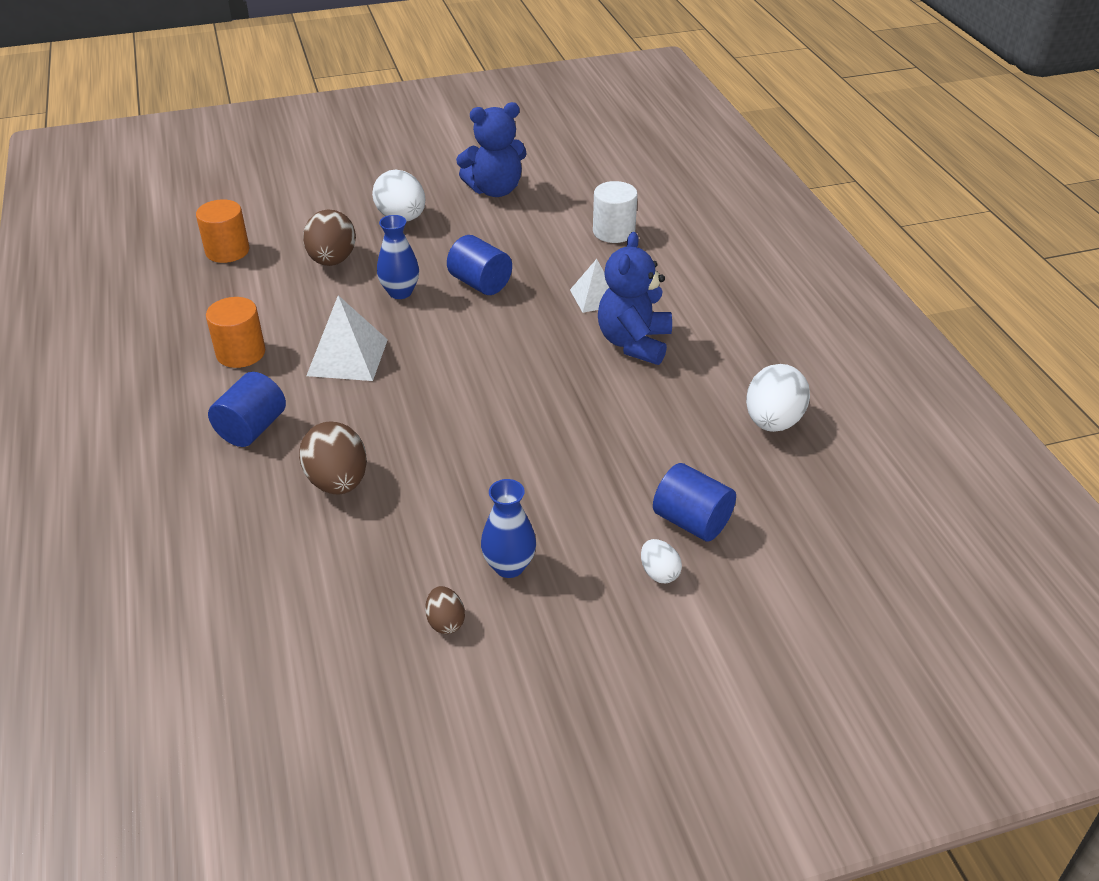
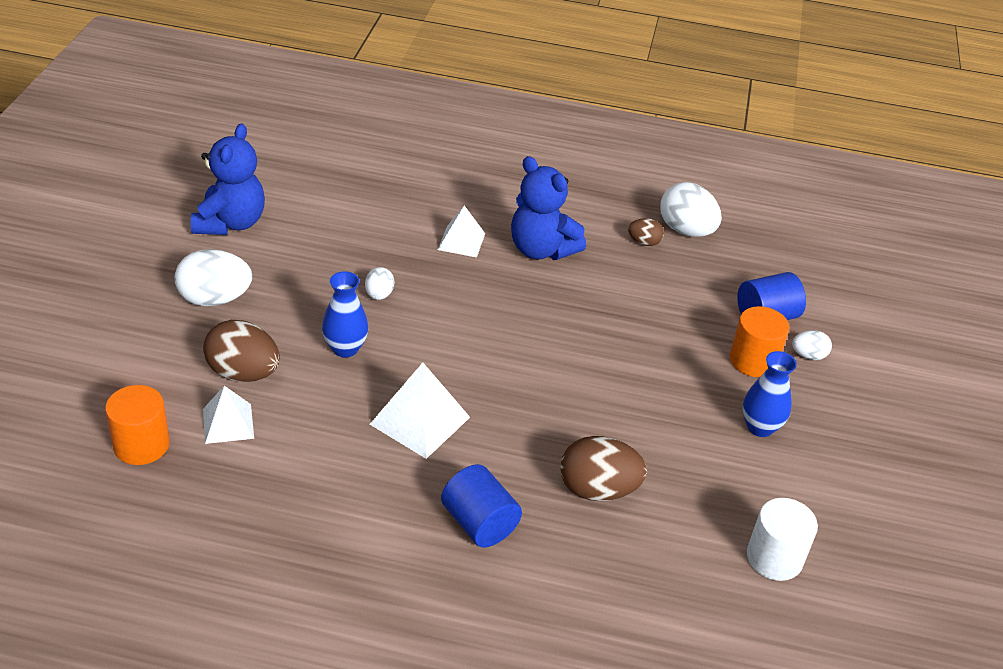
camera: 65 degrees left, 0 degrees up
(241, 353) = (348, 493): orange cylinder -> orange cylinder (753, 360)
(275, 275) = (228, 423): none -> white pyramid
(445, 622) = (801, 485): brown egg -> brown egg (644, 242)
(480, 283) = (379, 295): blue cylinder -> white egg
(613, 232) = (374, 189): white cylinder -> white cylinder (774, 558)

